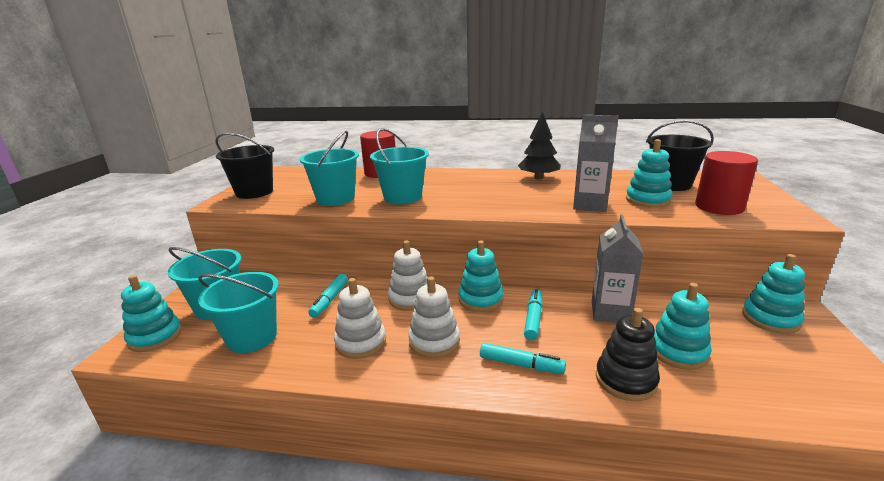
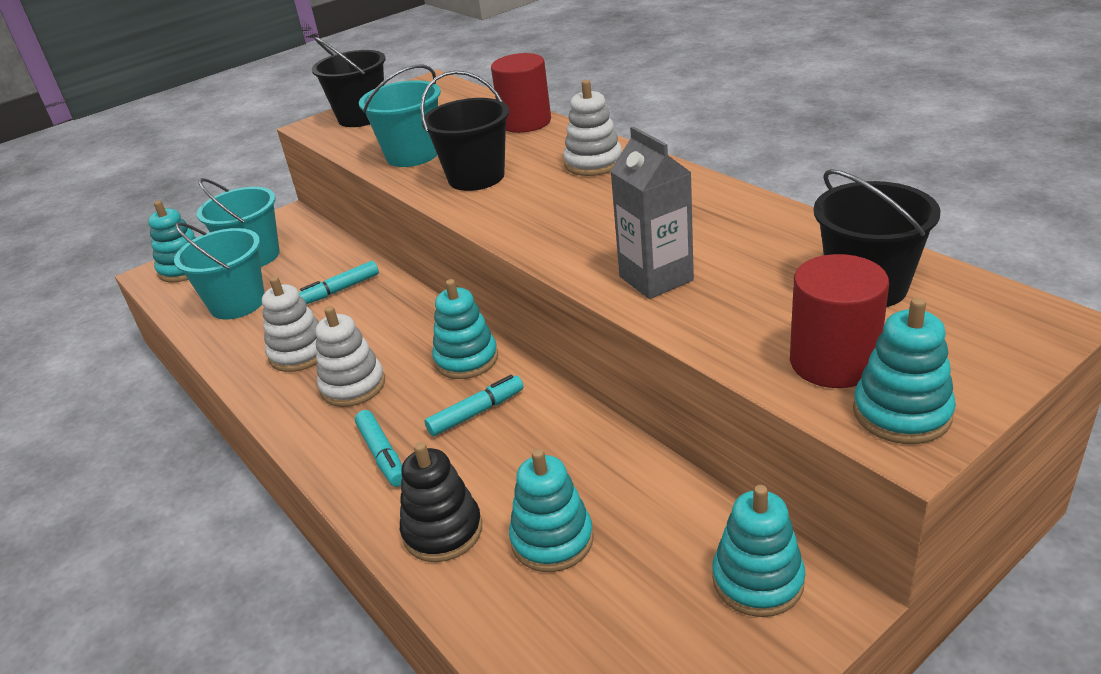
camera: 45 degrees right, 10 degrees up
(403, 197) = (476, 177): turquoise bucket -> black bucket
(410, 298) = (406, 323): white stacking toy -> white stacking toy (593, 163)
(538, 178) = (696, 198): black tree -> none
(610, 312) = (571, 451): grey carton -> none
(647, 200) = (755, 302): turquoise stacking toy -> turquoise stacking toy (901, 413)

